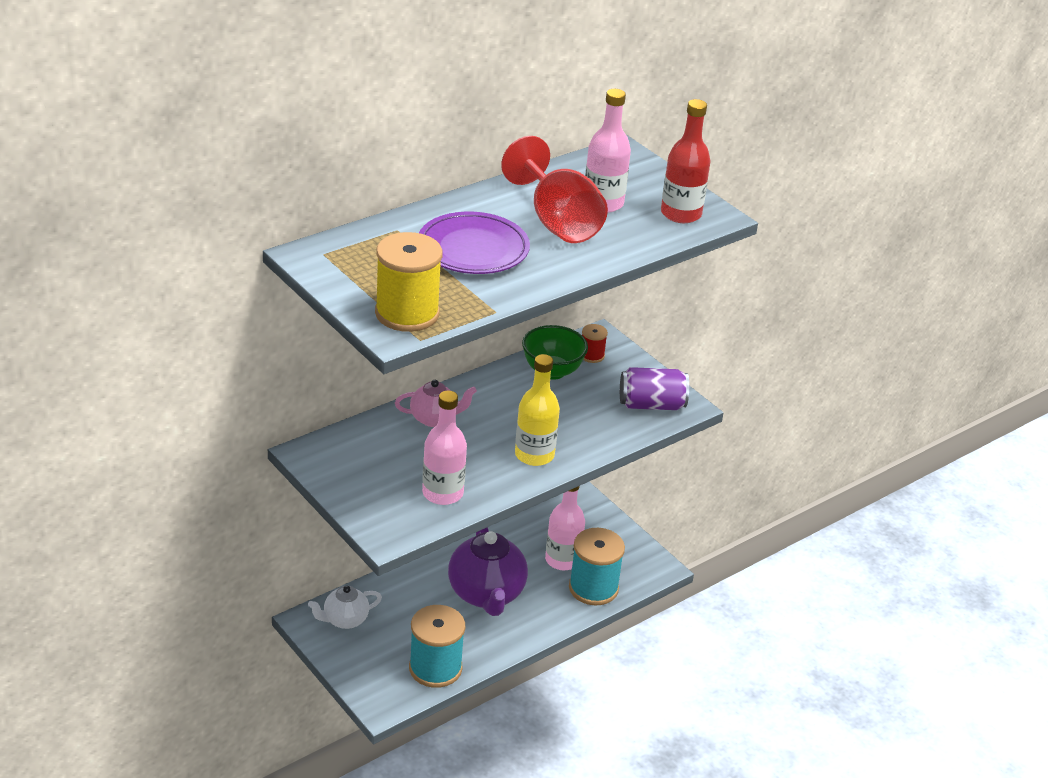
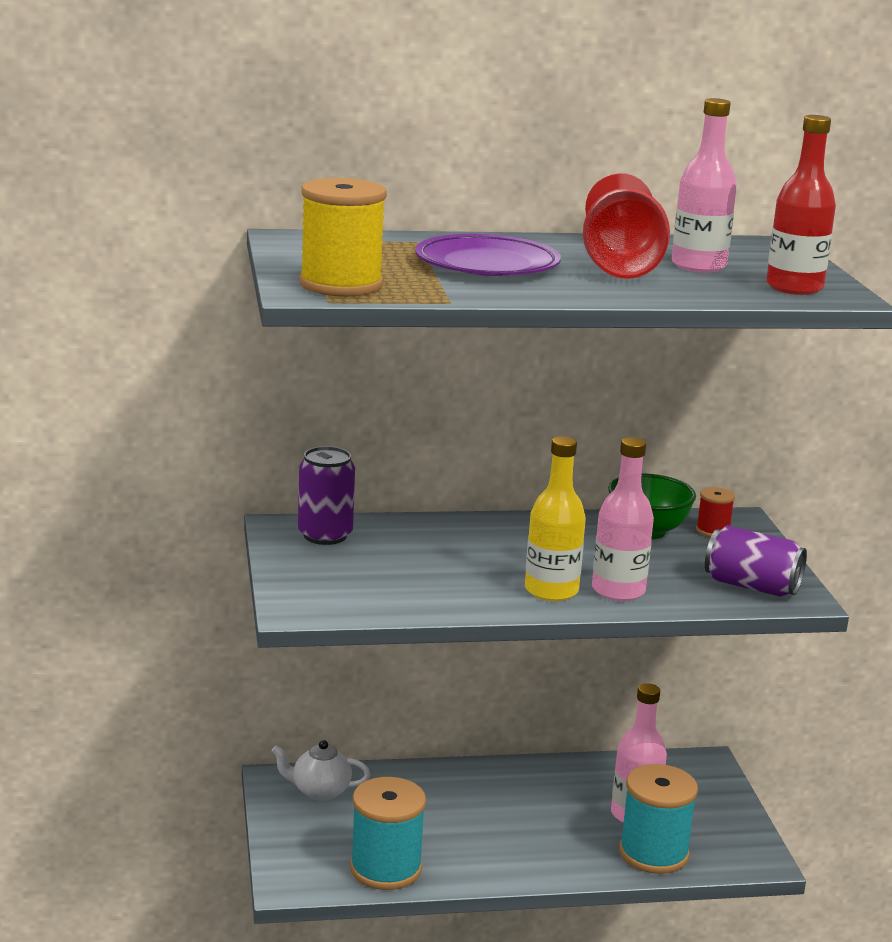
camera: 30 degrees right, 15 degrees down
(344, 452) = (325, 535): none -> purple can
(434, 418) = (460, 535): pink teapot -> none
(442, 493) = (402, 593): pink bottle -> pink bottle (618, 591)
(486, 594) = (509, 819): purple teapot -> none

